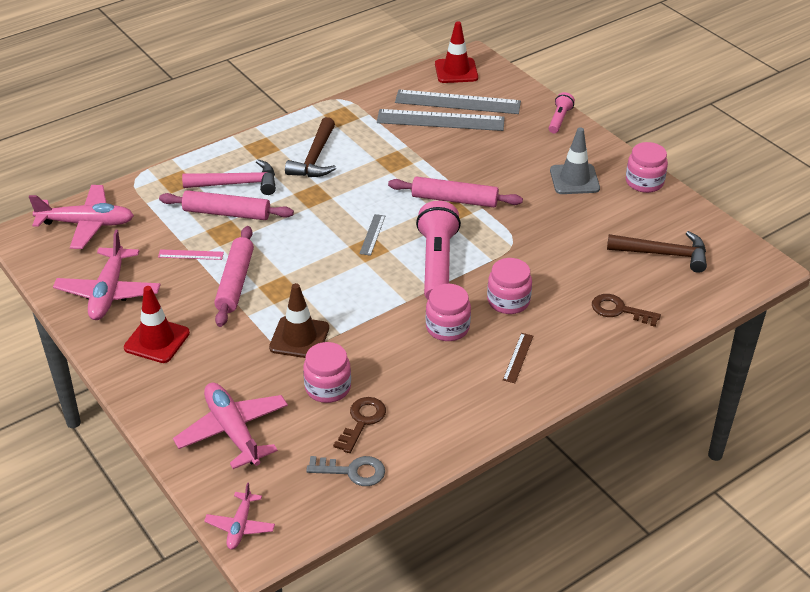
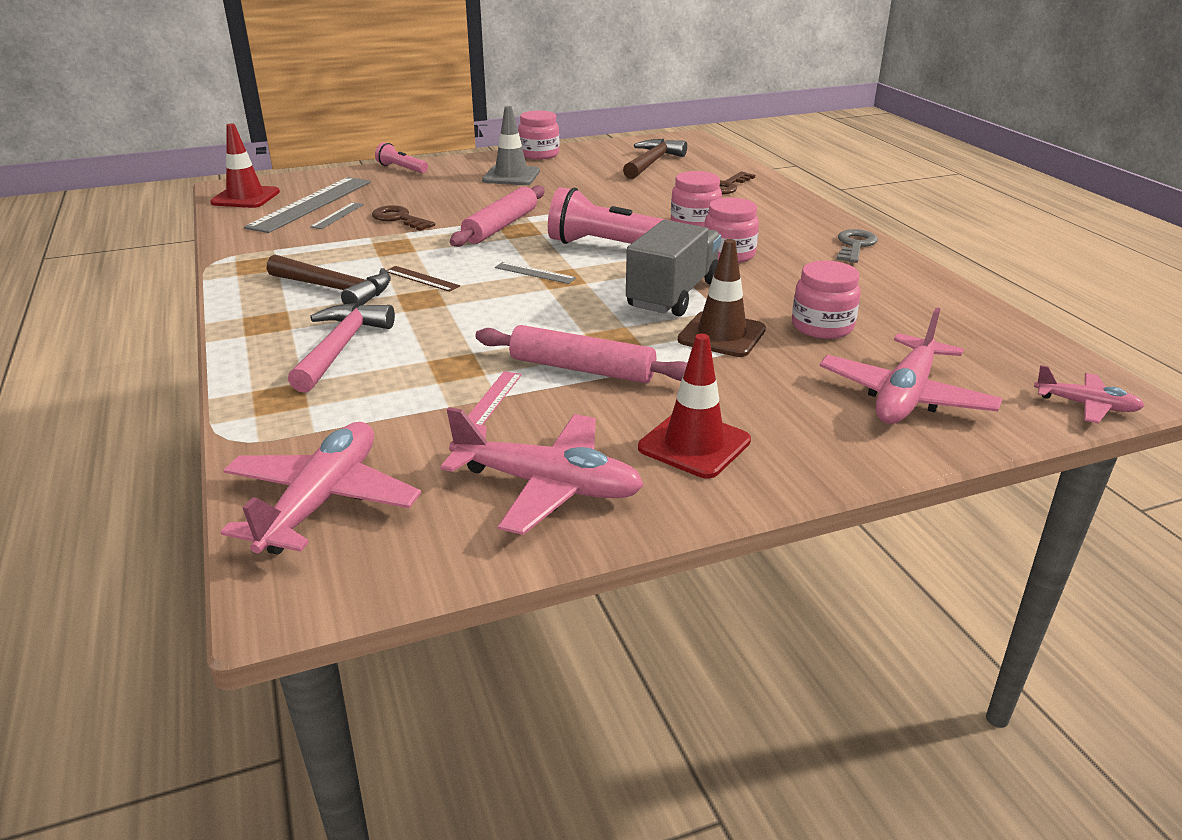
camera: 75 degrees left, 10 degrees down
(227, 213) = (409, 362): pink rolling pin -> none
(233, 431) = (905, 396): pink plane -> pink plane turned 45 degrees counterclockwise
(353, 471) = (970, 327): grey key -> grey key (855, 245)
(358, 307) = (673, 294): none -> grey truck
(362, 421) = (883, 313): brown key -> brown key (399, 218)
(440, 120) = (337, 215): grey ruler -> grey ruler, size x0.45
(518, 358) = (786, 230): brown ruler -> brown ruler (422, 279)

